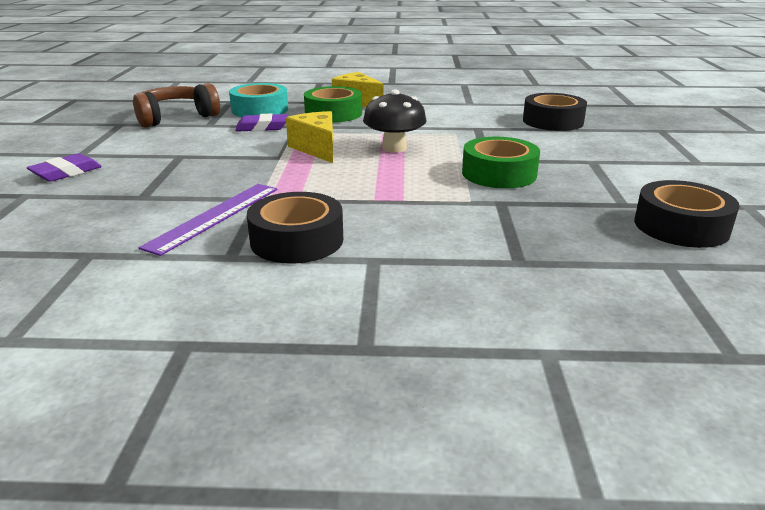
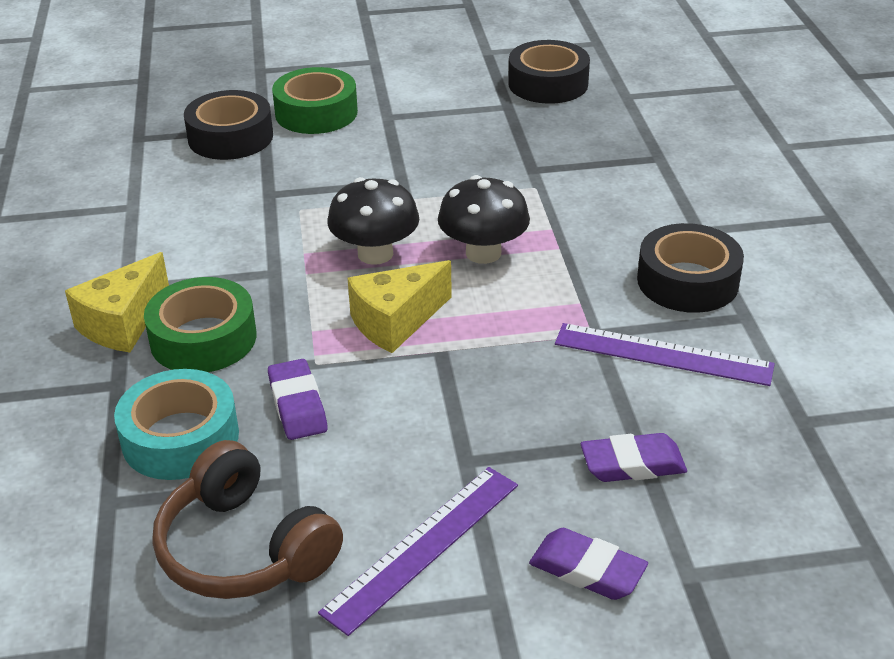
camera: 100 degrees left, 10 degrees up
(123, 192) = (632, 464): none -> purple eraser
(132, 144) = (423, 547): none -> purple ruler
(380, 175) = (483, 253): none -> black mushroom
(499, 173) = (449, 172): green tape -> green tape (316, 113)

